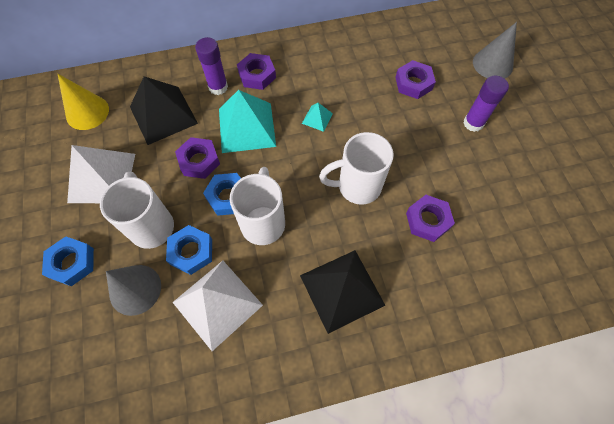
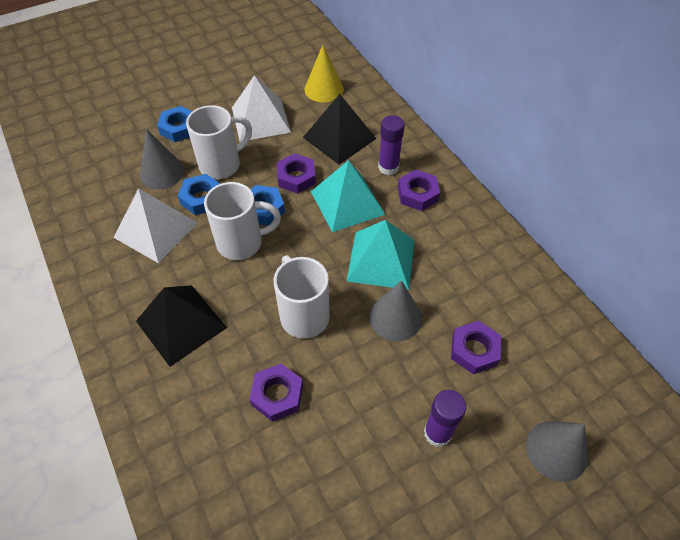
camera: 75 degrees right, 10 degrees down
(317, 118) = (381, 260): turquoise pyramid -> turquoise pyramid, size x2.21
(375, 123) = (395, 317): none -> grey cone

